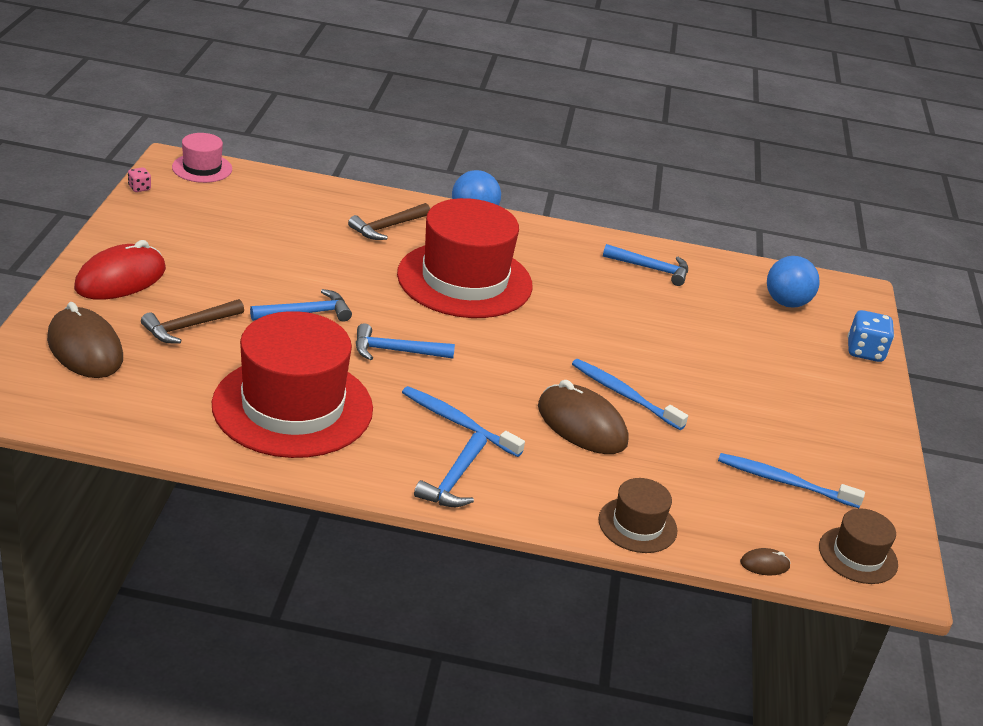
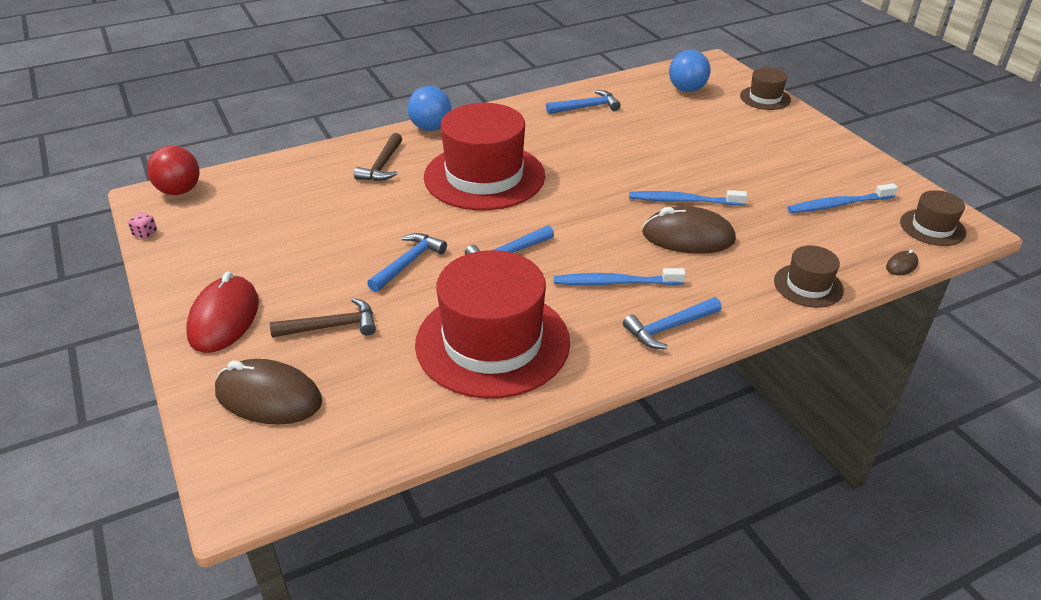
camera: 30 degrees left, 5 degrees up
(188, 327) = (332, 326): brown hammer -> brown hammer turned 120 degrees counterclockwise
(202, 168) = (179, 191): pink hat -> red ball
(453, 481) = (668, 328): blue hammer -> blue hammer turned 75 degrees clockwise
(864, 352) = (765, 98): blue dice -> brown hat

